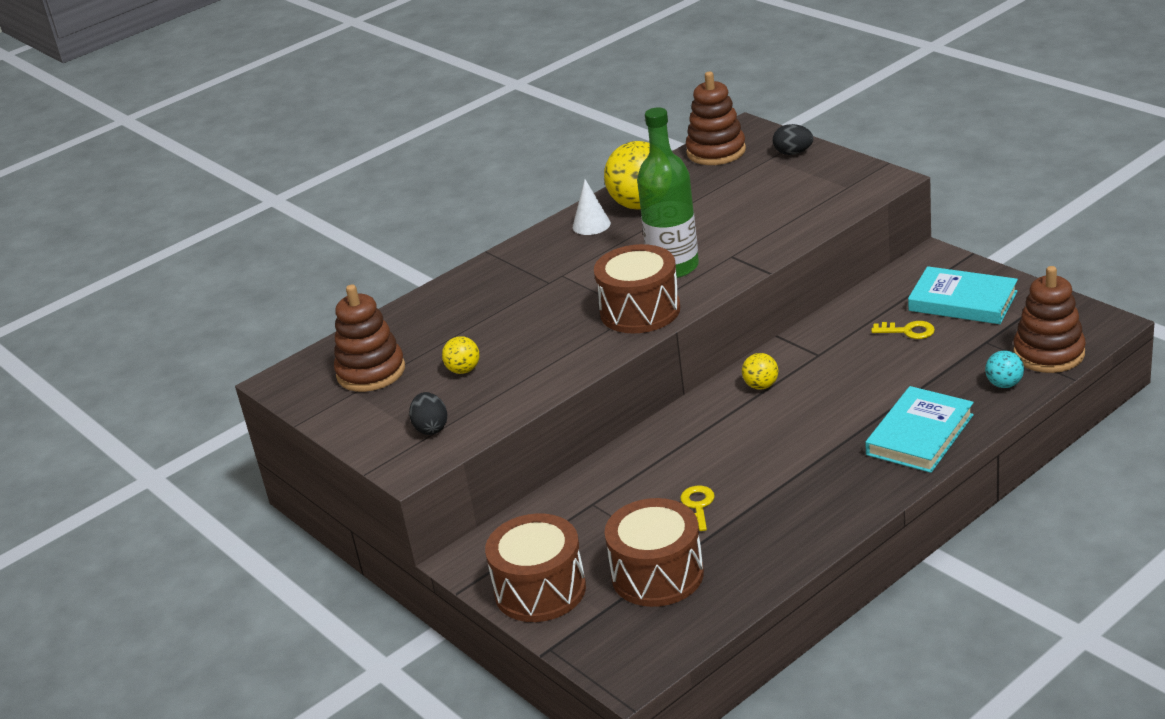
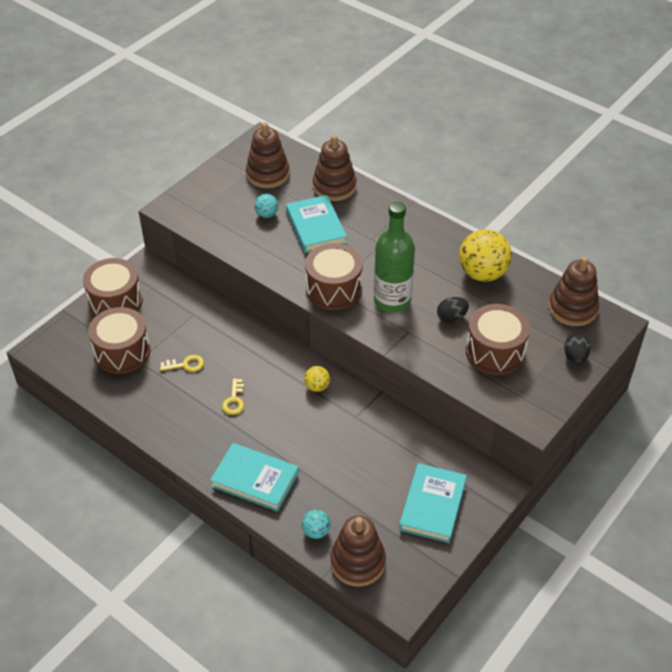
camera: 75 degrees right, 15 degrees up
(427, 313) = (334, 187): none -> brown stacking toy
(431, 428) = (206, 210): black egg -> black egg (451, 318)
(463, 370) = (267, 214): yellow ball -> turquoise ball
(509, 327) = (316, 227): none -> turquoise book
(591, 225) = (451, 250): white cone -> none
(777, 199) = (495, 352): none -> brown drum
(908, 331) = (388, 470): yellow key -> yellow key (234, 400)

